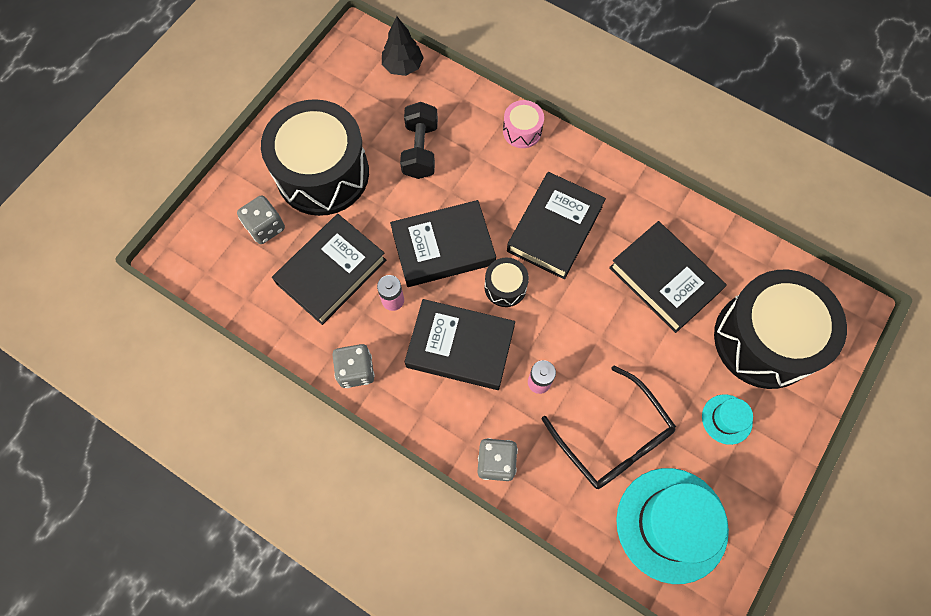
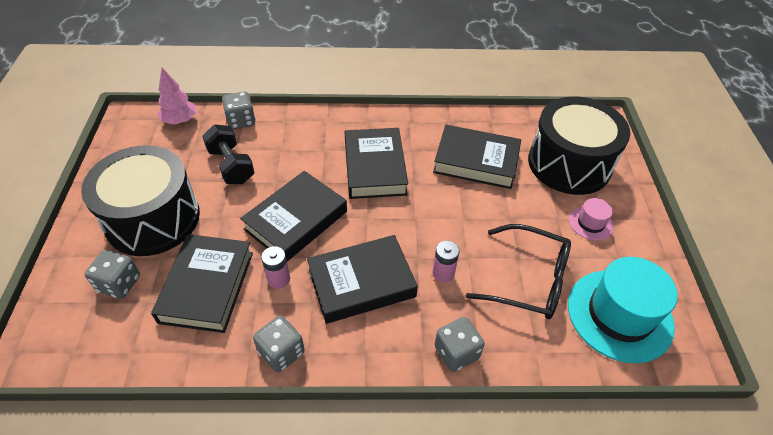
camera: 35 degrees left, 20 degrees down
(403, 66) = (180, 120): black tree -> pink tree
(460, 97) = (241, 121): none -> grey dice
(505, 287) = (366, 222): black drum -> none
(522, 131) = (304, 121): pink drum -> none
(727, 419) = (590, 223): turquoise hat -> pink hat

